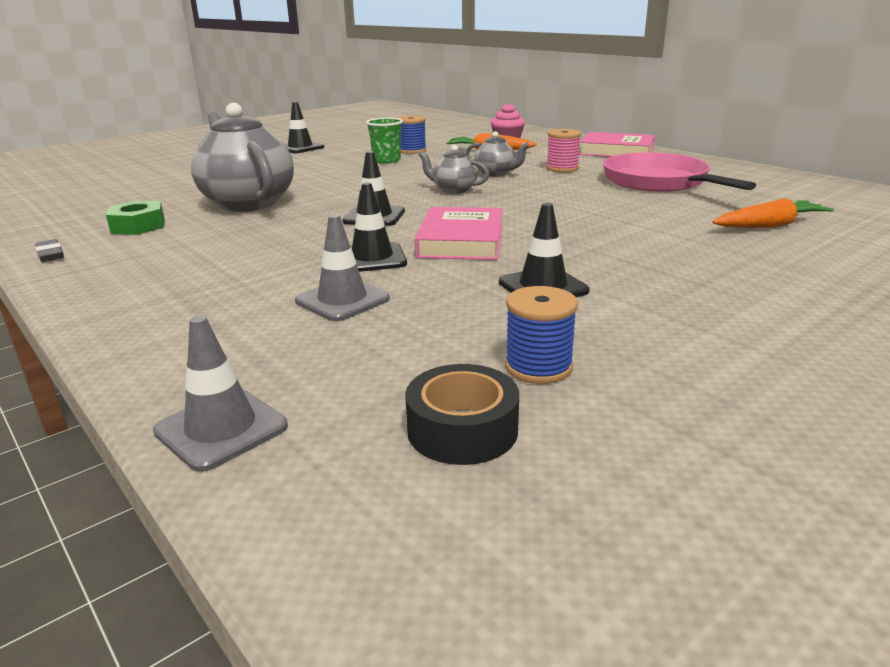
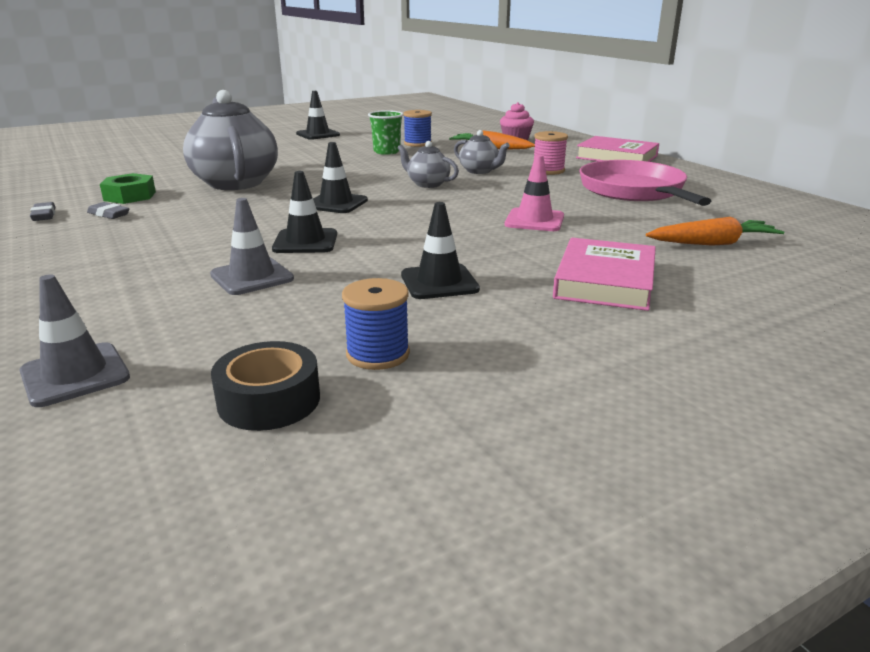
camera: 10 degrees right, 0 degrees up
(128, 247) = (109, 214): none -> grey eraser
(461, 241) = (397, 233): pink book -> pink book (605, 281)
(587, 217) = (534, 220): none -> pink traffic cone

